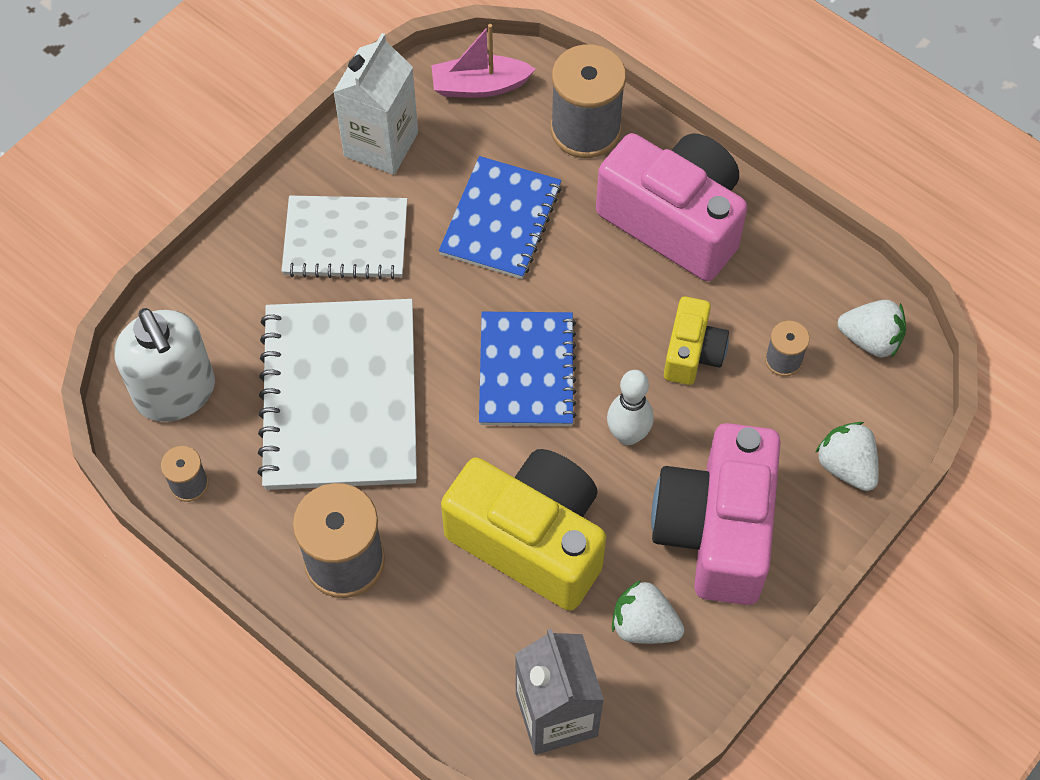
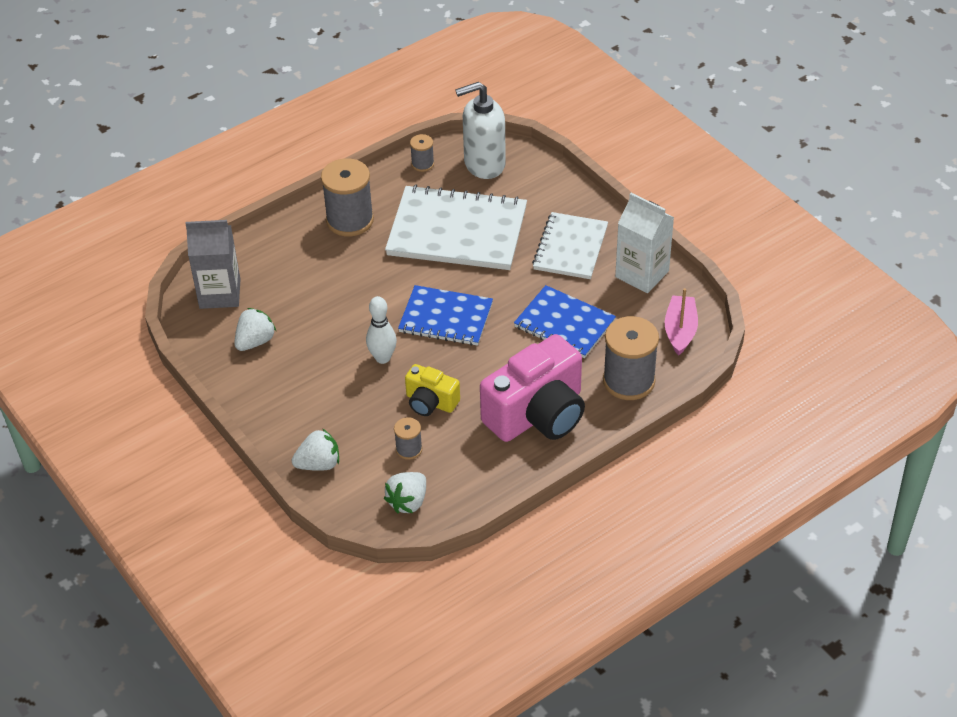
camera: 105 degrees right, 15 degrees down
(531, 540) = (330, 301): yellow camera -> none
(716, 530) = (301, 387): pink camera -> none

